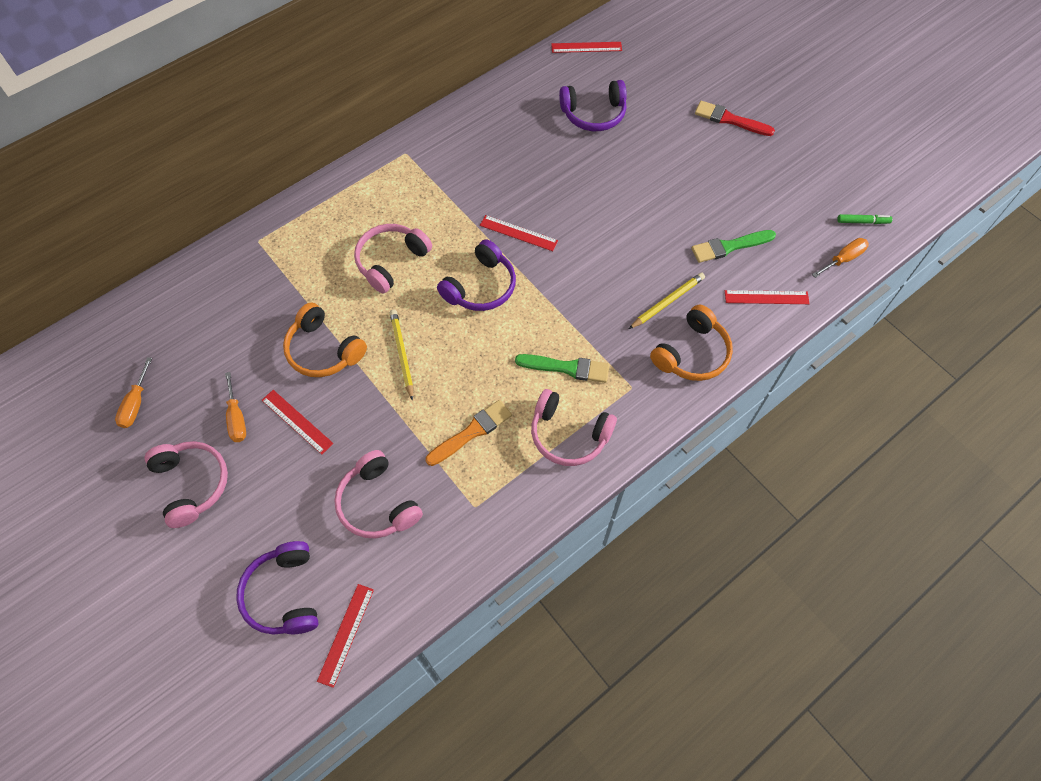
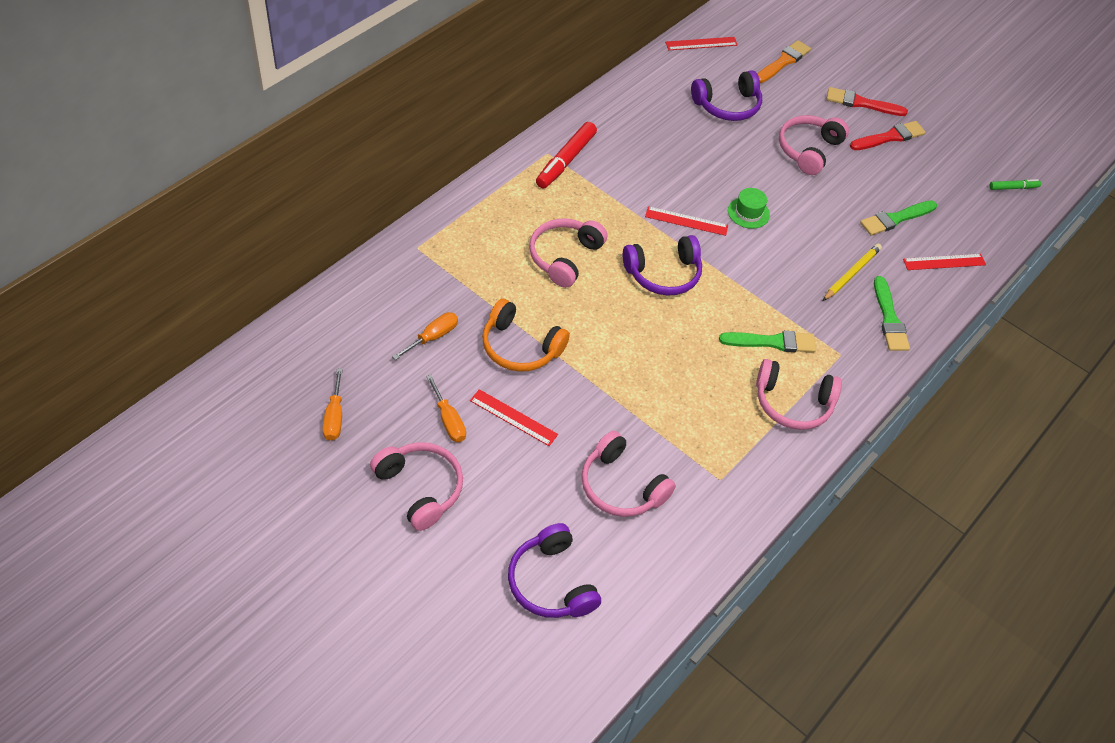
camera: 15 degrees left, 10 degrees down
(346, 634) = (627, 612): red ruler -> none
(402, 354) = (603, 343): yellow pencil -> none
(420, 162) = (566, 161): none -> red marker
(472, 432) = (696, 410): orange brush -> orange brush (783, 62)
(481, 287) = (663, 274): purple headphones -> purple headphones turned 45 degrees clockwise
(582, 229) = (748, 213): none -> green hat
(661, 166) = (808, 150): none -> pink headphones
(692, 353) = (889, 318): orange headphones -> green brush
(748, 158) = (889, 137): none -> red brush
(843, 259) = (1005, 222): orange screwdriver -> orange screwdriver (433, 337)

